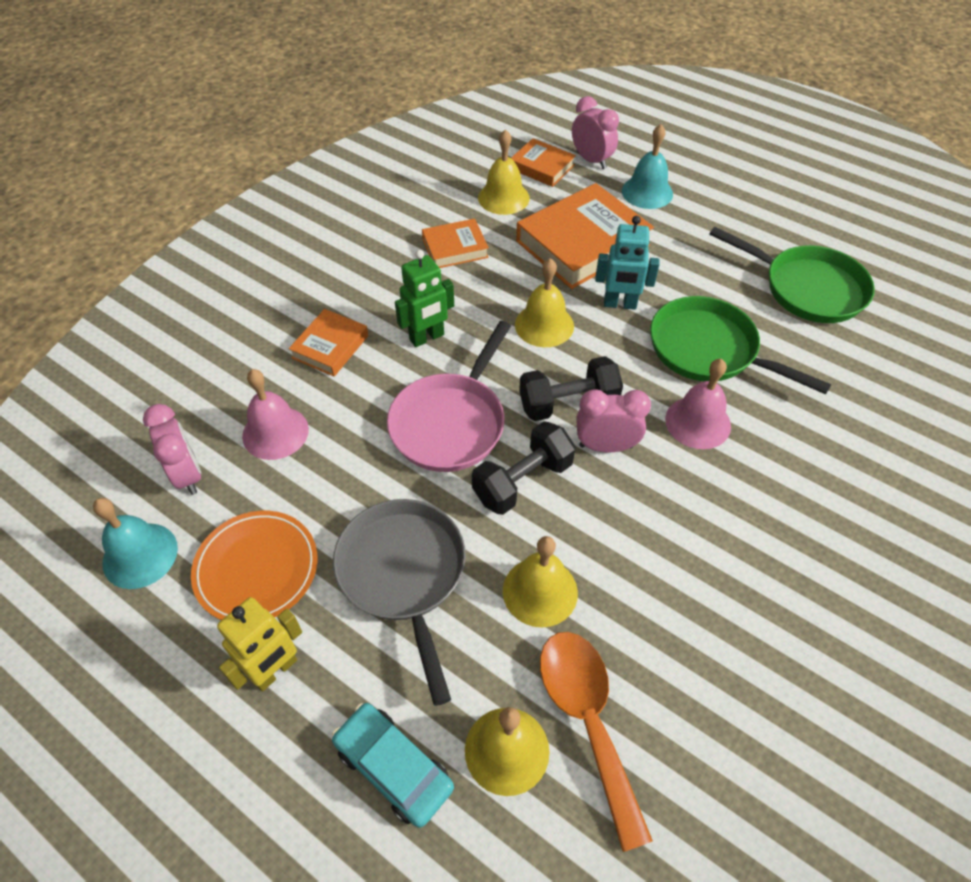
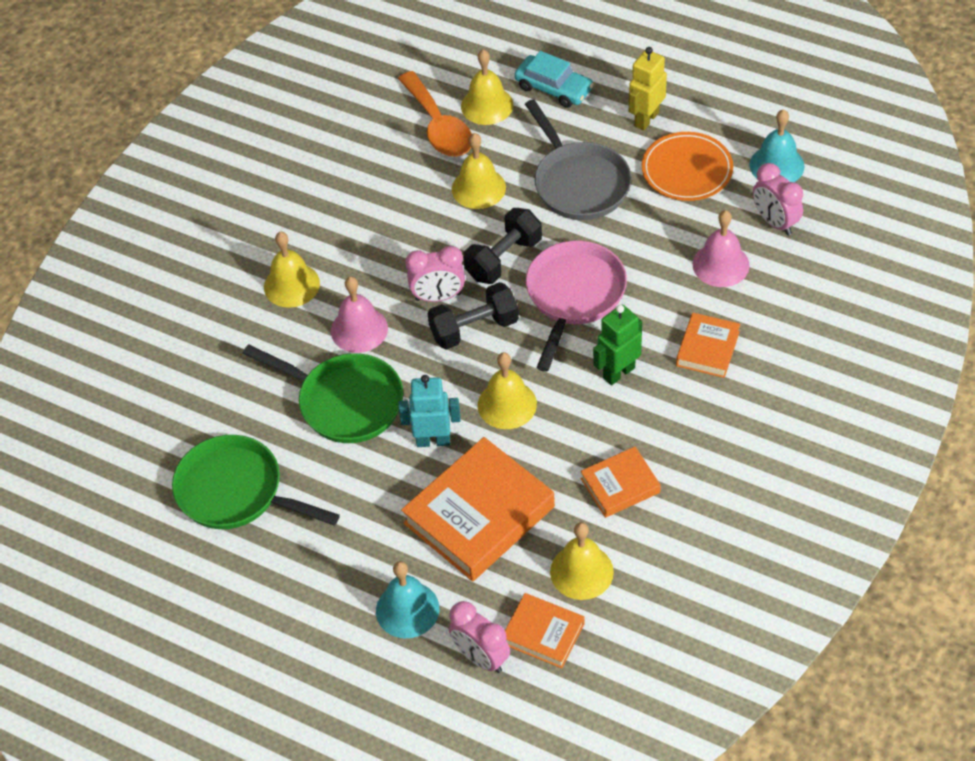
camera: 175 degrees right, 0 degrees up
(785, 489) = (291, 285): none -> yellow bell

